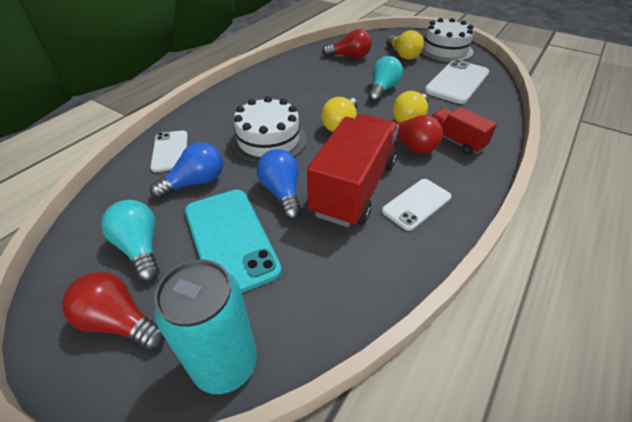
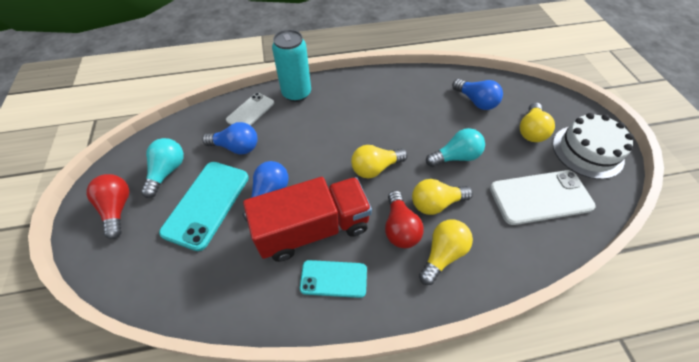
camera: 45 degrees right, 10 degrees up
(225, 363) = (125, 275): turquoise can -> turquoise can (296, 93)
(268, 140) = (312, 145): white cake -> none
(349, 56) = (476, 101): red light bulb -> blue light bulb
(416, 204) = (333, 278): white phone -> turquoise phone
(455, 141) = (442, 254): red truck -> yellow light bulb

